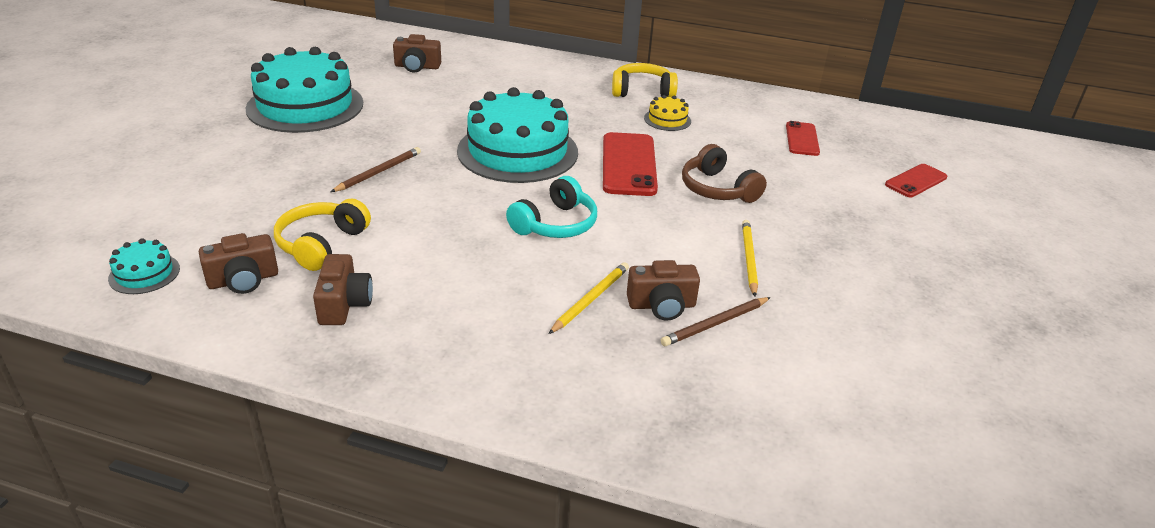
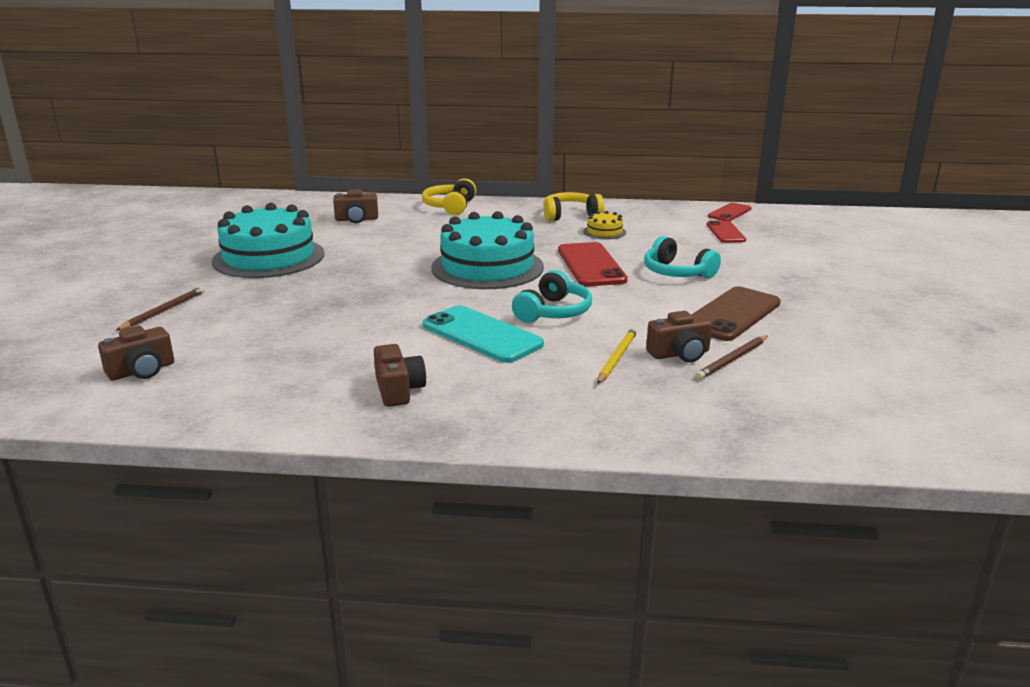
camera: 10 degrees left, 10 degrees down
(144, 273) = (191, 393): turquoise cake -> none
(243, 280) = (292, 385): brown camera -> brown camera (142, 371)
(321, 244) = (349, 351): yellow headphones -> yellow headphones (450, 207)
(379, 172) = (370, 295): brown pencil -> brown pencil (164, 311)
(465, 244) = (481, 335): none -> turquoise phone
(717, 189) = (677, 273): brown headphones -> turquoise headphones
(748, 259) = (732, 314): yellow pencil -> brown phone
(916, 181) = (834, 249): red phone -> red phone (729, 213)

